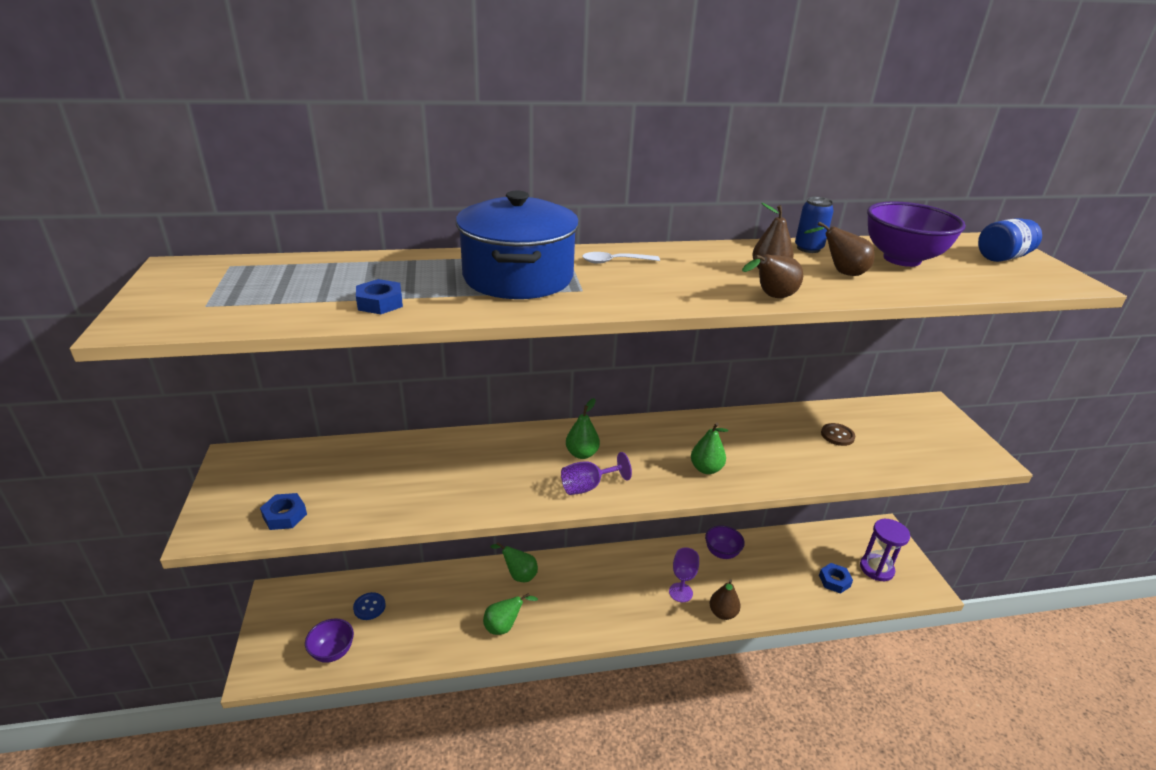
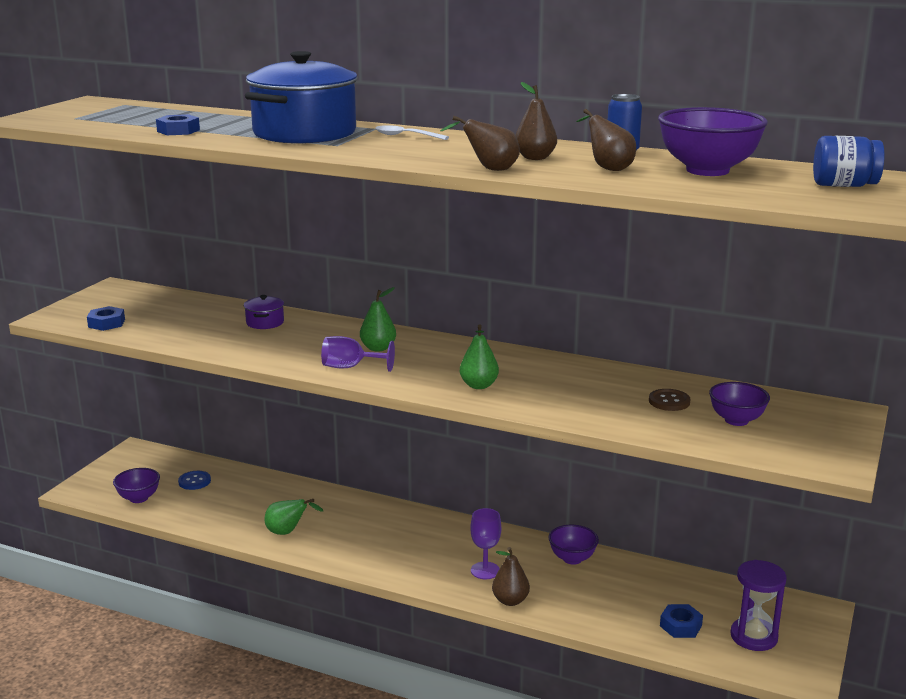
camera: 35 degrees right, 10 degrees down
(448, 456) = (265, 323): none -> purple pot
(519, 575) = (341, 504): green pear -> none
(893, 438) = (736, 420): none -> purple bowl

